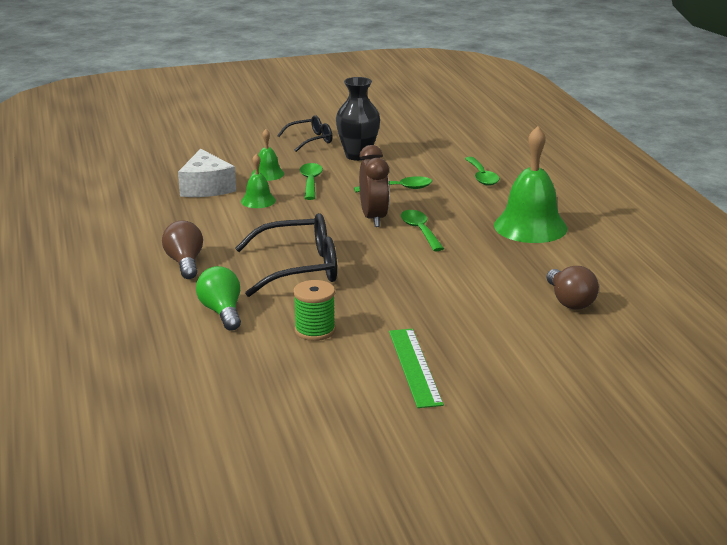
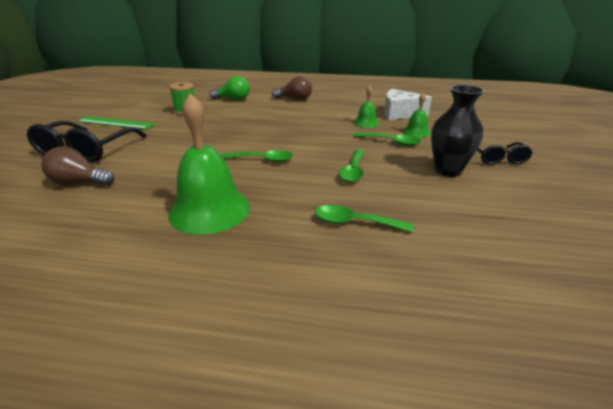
camera: 115 degrees right, 5 degrees up
(298, 268) = (255, 118): black glasses -> black glasses (86, 150)
(373, 218) = (302, 149): brown clock -> none

